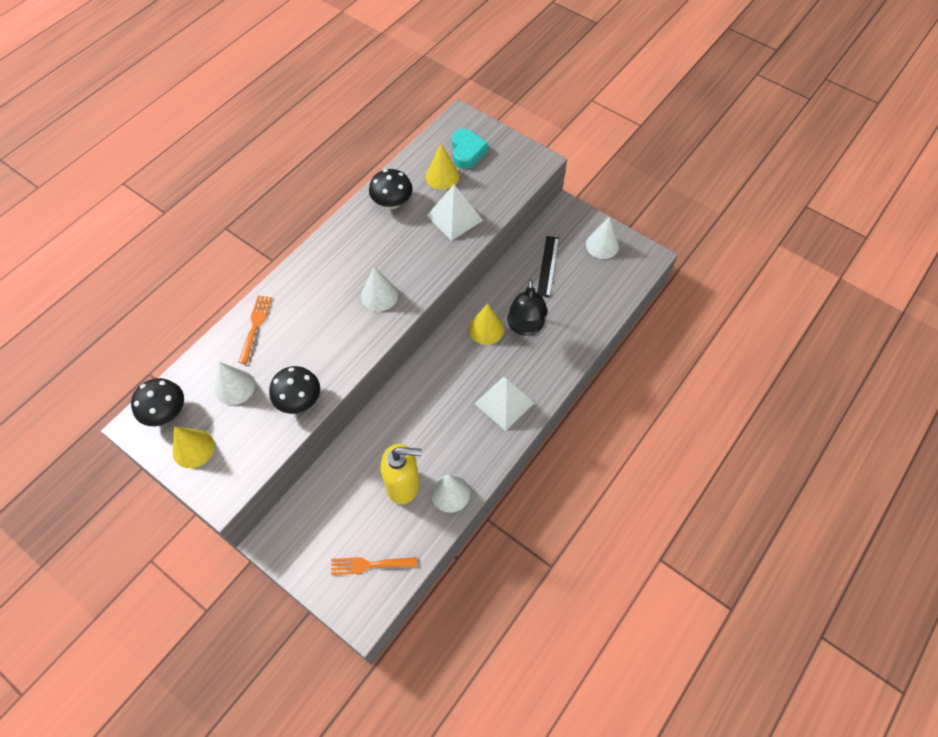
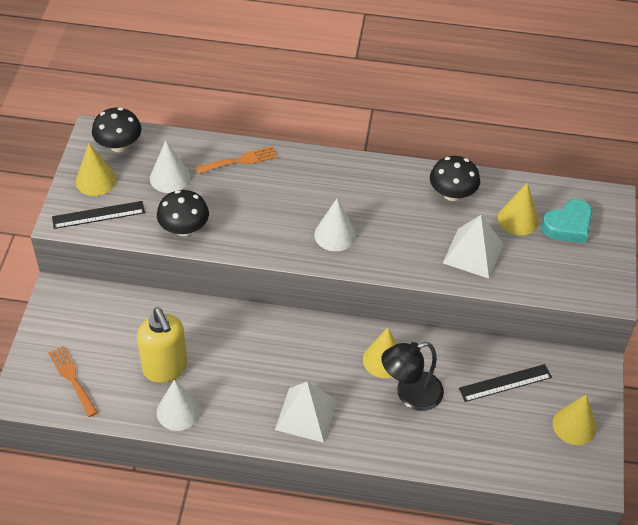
camera: 60 degrees right, 10 degrees down
(235, 462) = (98, 215): none -> black ruler
(602, 245) = (574, 425): white cone -> yellow cone

